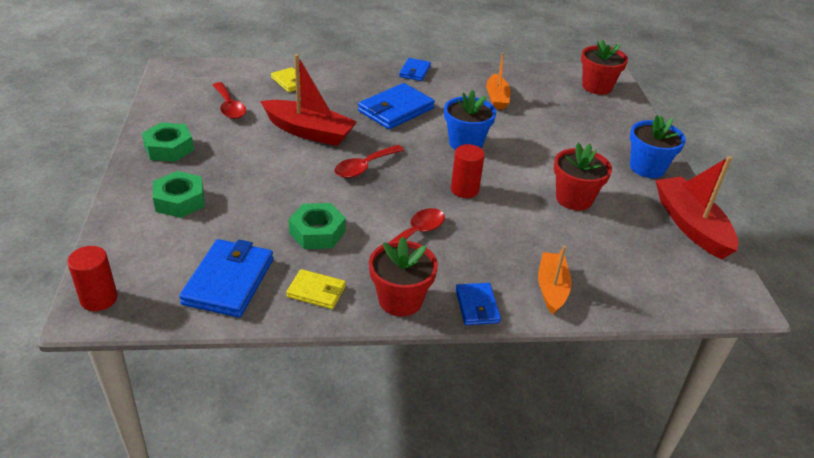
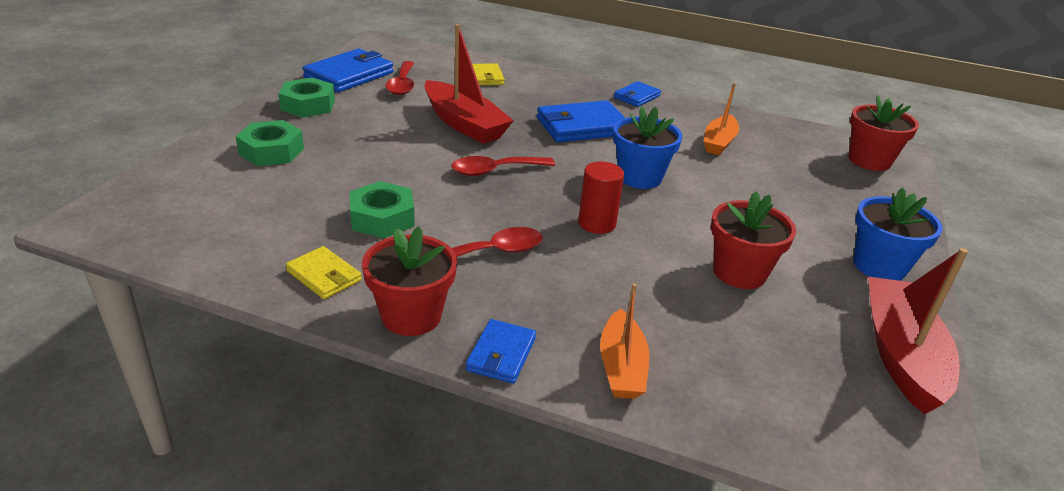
camera: 25 degrees right, 5 degrees down
(99, 299) = (106, 214): red cylinder -> none
(229, 281) = (243, 237): blue wallet -> blue wallet (349, 75)
(551, 288) = (621, 366): orange boat -> orange boat turned 150 degrees clockwise

